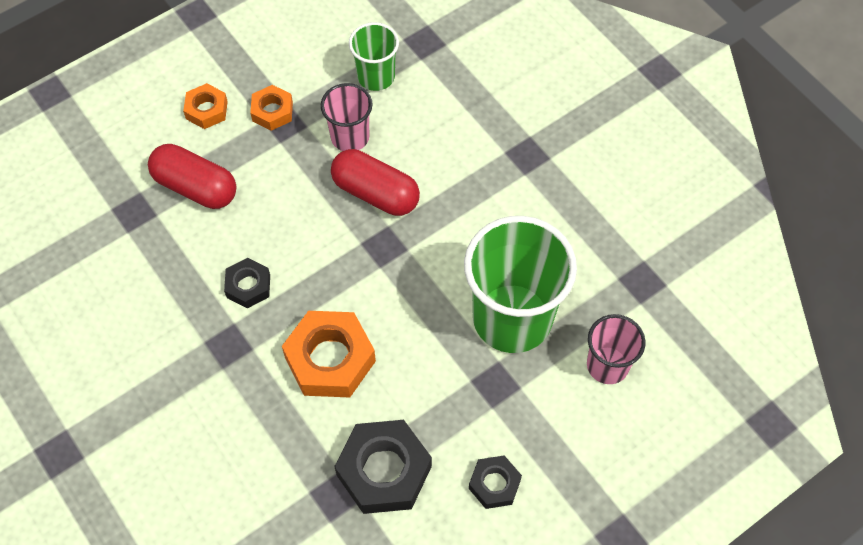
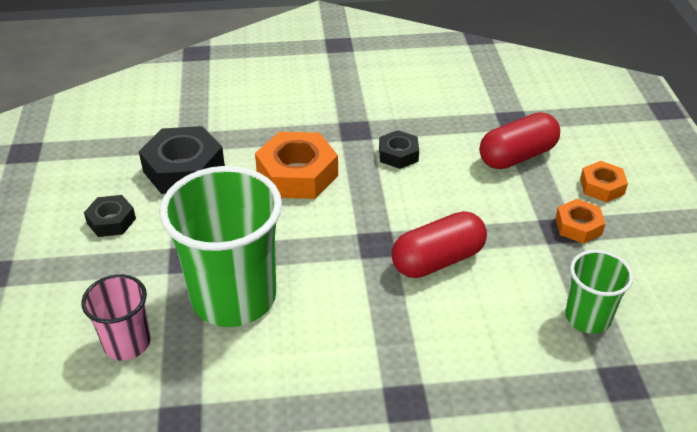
camera: 120 degrees right, 20 degrees down
(350, 137) = (516, 267): pink cup -> none

